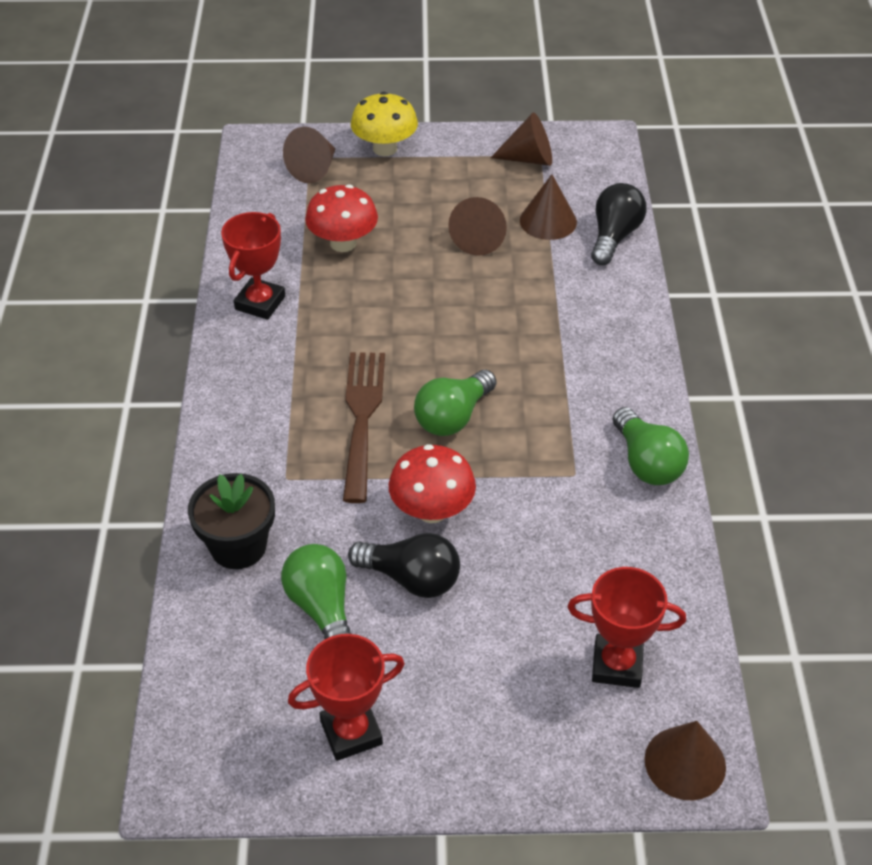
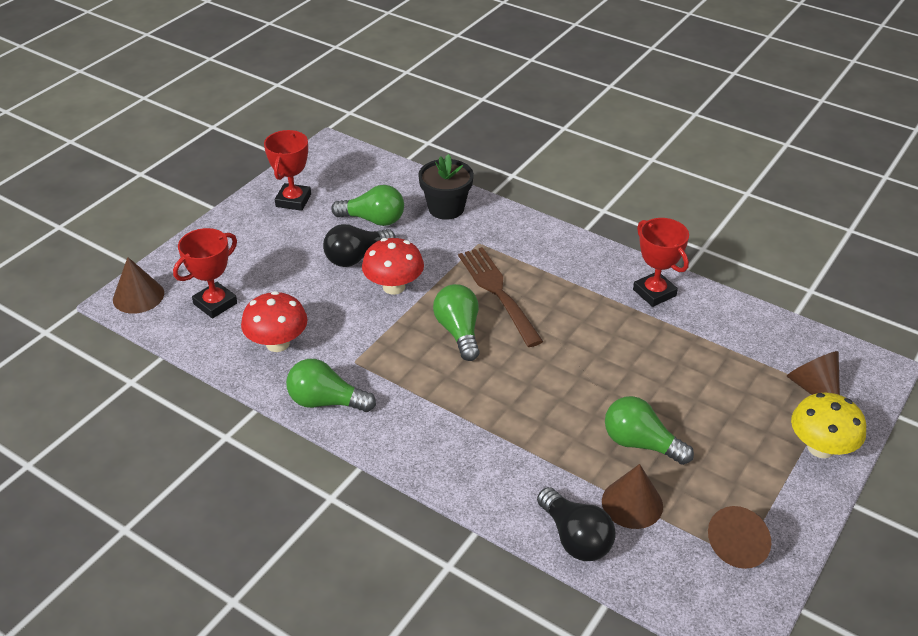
camera: 125 degrees right, 5 degrees down
(343, 243) = (694, 361): red mushroom -> red mushroom (277, 343)
(362, 418) = (498, 292): brown fork -> brown fork turned 150 degrees counterclockwise
(479, 239) = (640, 443): brown cone -> green light bulb

